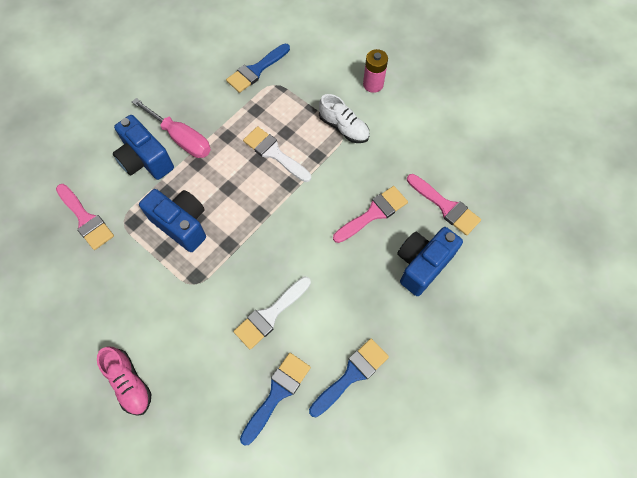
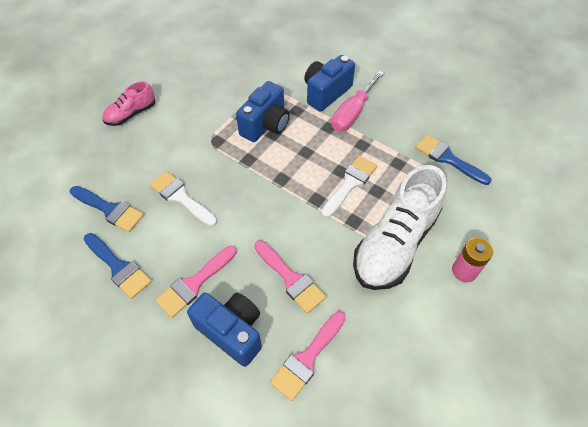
camera: 85 degrees right, 10 degrees down
(86, 219) = (266, 67): pink brush -> pink brush (194, 283)
(343, 127) = (395, 244): white shoe -> white shoe, size x1.94

